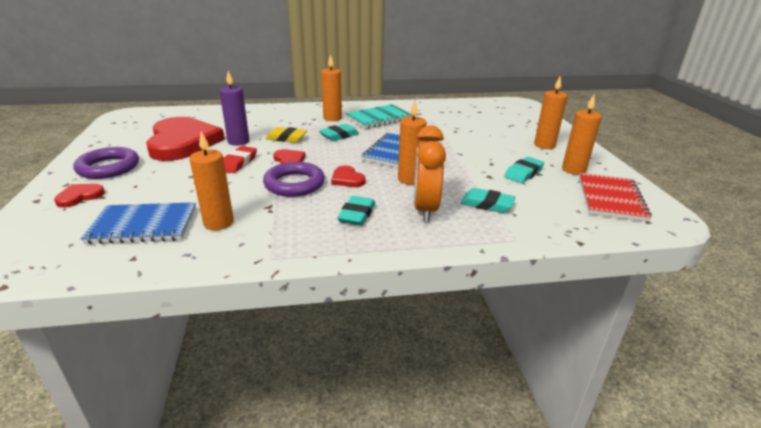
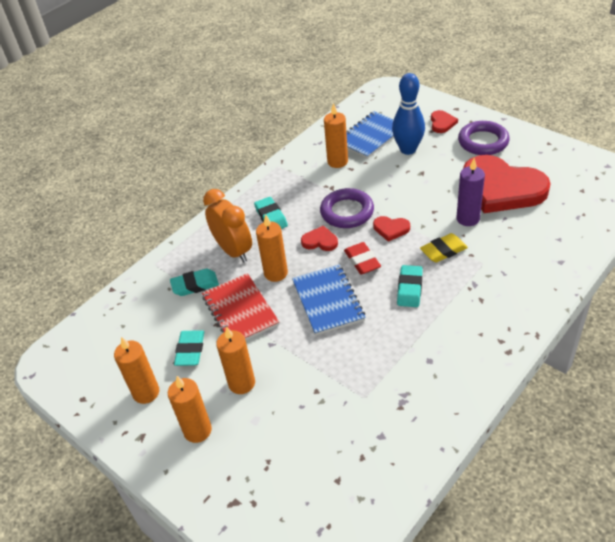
camera: 145 degrees right, 15 degrees up
(155, 195) = (408, 149): none -> blue bowling pin
(238, 163) = (419, 201): red eraser -> red eraser (362, 261)
(332, 118) = (466, 314): orange candle -> orange candle (241, 383)
(379, 118) = (424, 353): turquoise notebook -> none
(610, 198) = (99, 362): red notebook -> red notebook (240, 311)

